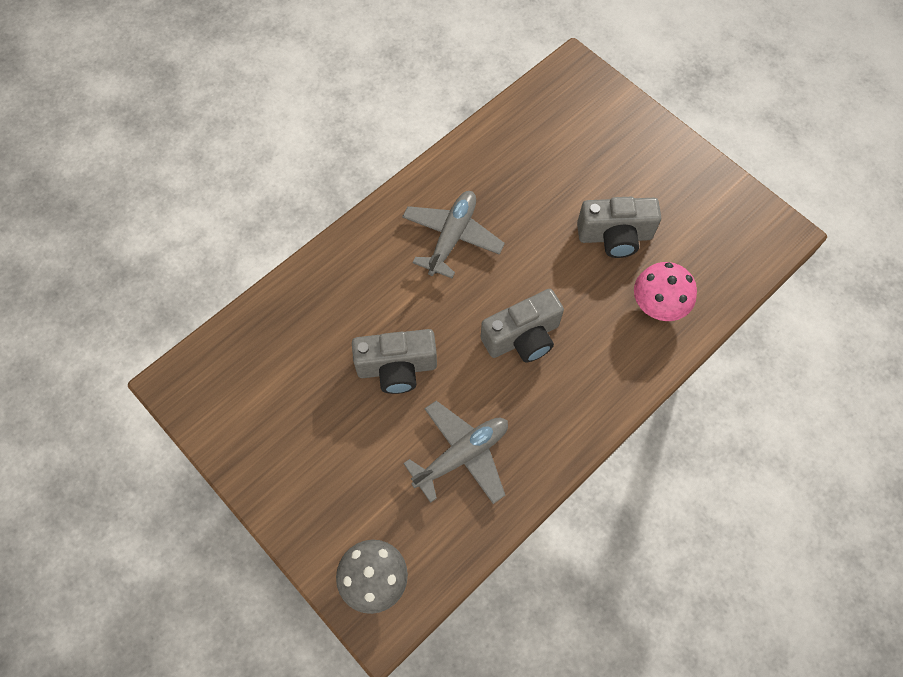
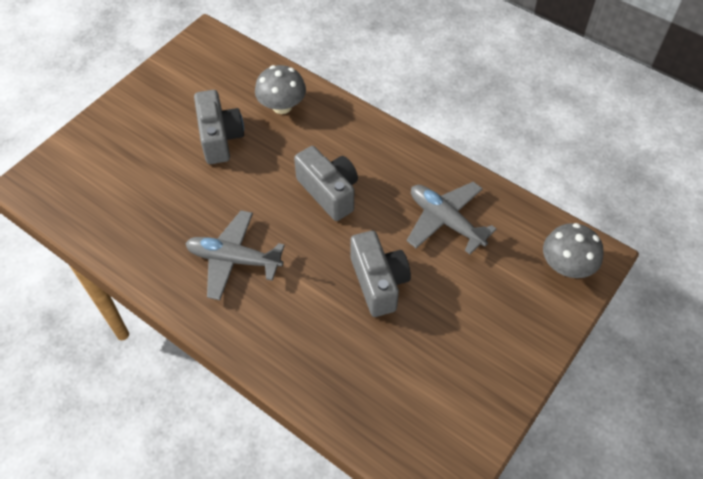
camera: 100 degrees left, 10 degrees down
(658, 304) = (282, 106): pink mushroom -> grey mushroom

